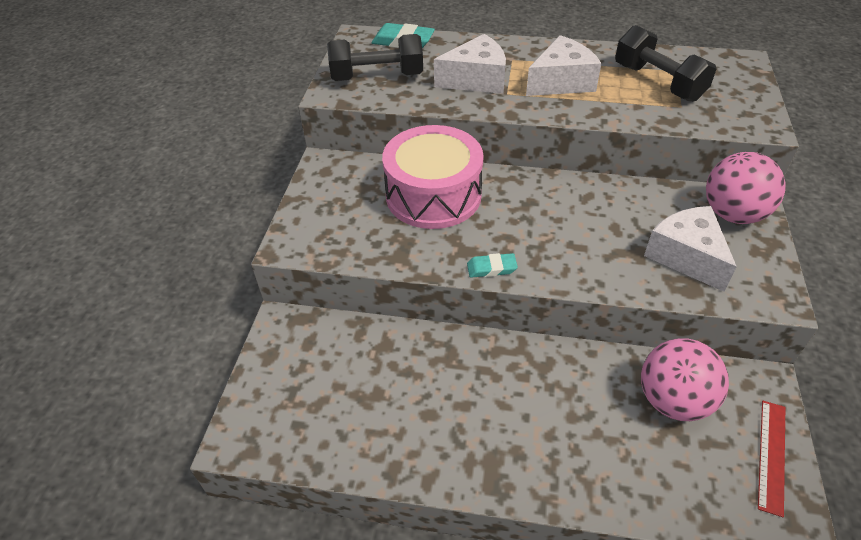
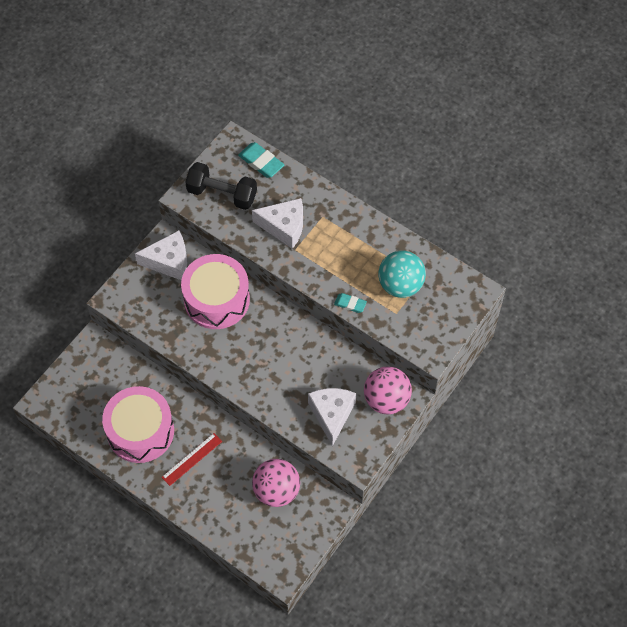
camera: 25 degrees right, 15 degrees up
(419, 410) = (140, 431): none -> pink drum
(491, 268) = (216, 370): turquoise eraser -> turquoise eraser (350, 304)
(561, 82) = (337, 255): white cheese -> white cheese (169, 261)
(658, 82) = (400, 285): black dumbbell -> turquoise ball
(771, 455) = (302, 542): red ruler -> red ruler (192, 459)

